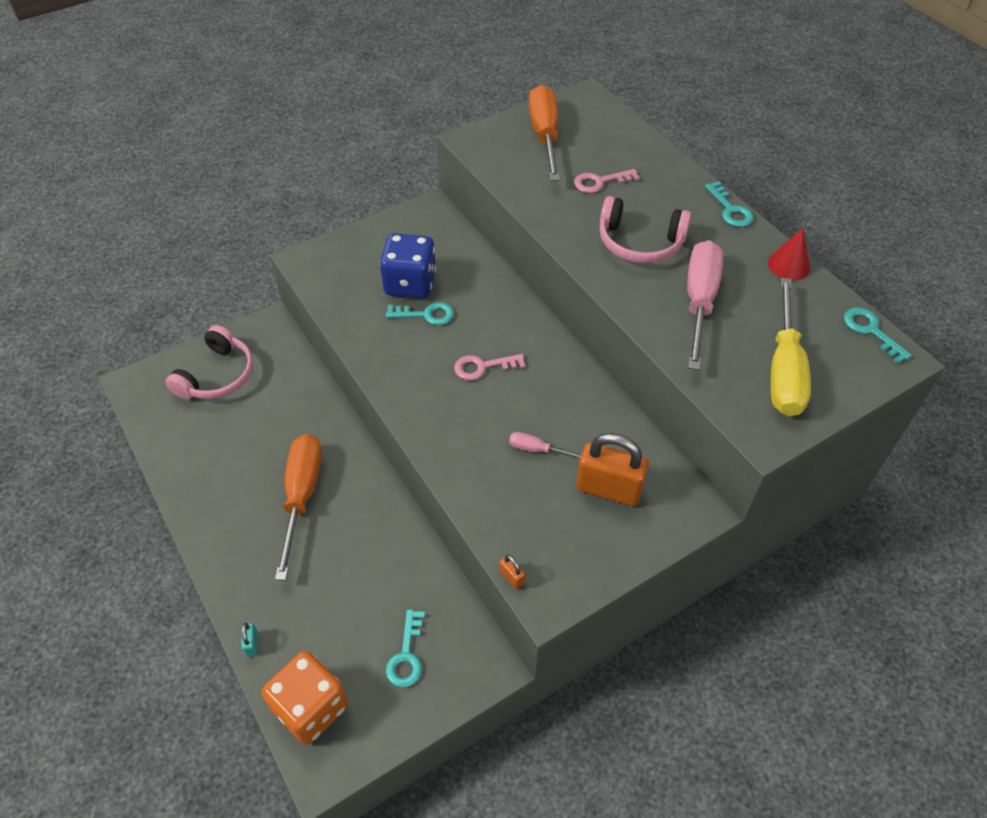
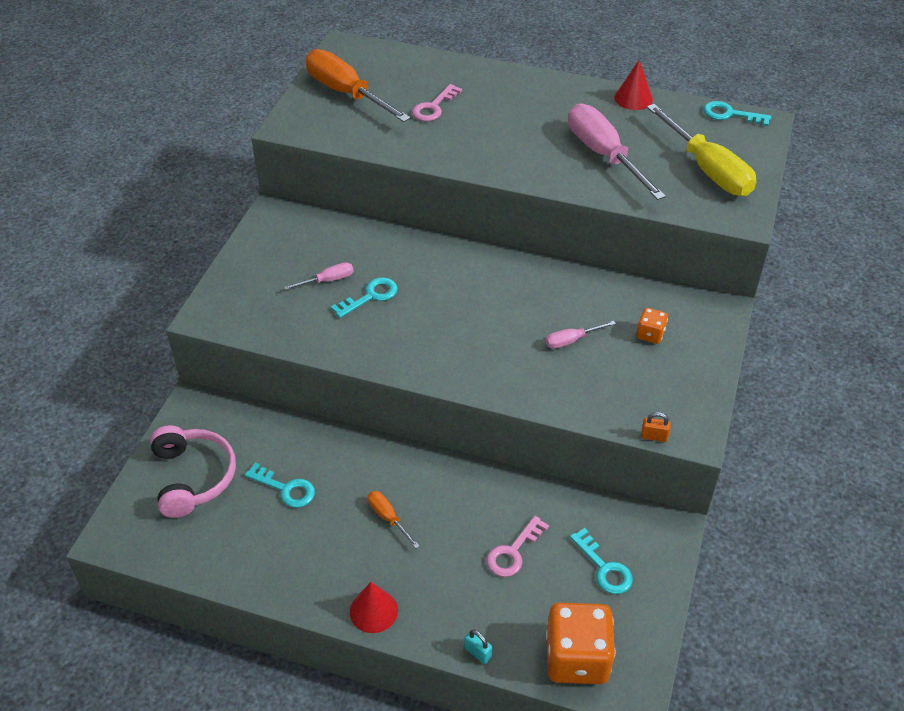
camera: 40 degrees left, 5 degrees down
(221, 556) = (373, 611): none -> red cone
(302, 496) = (388, 518): orange screwdriver -> orange screwdriver, size x0.46
(410, 283) = (328, 280): blue dice -> pink screwdriver
(483, 367) = (463, 308): pink key -> pink key (513, 552)
(608, 489) = (650, 334): orange padlock -> orange dice
(639, 243) = (515, 136): pink headphones -> none
(730, 210) = (551, 80): turquoise key -> turquoise key (286, 489)

